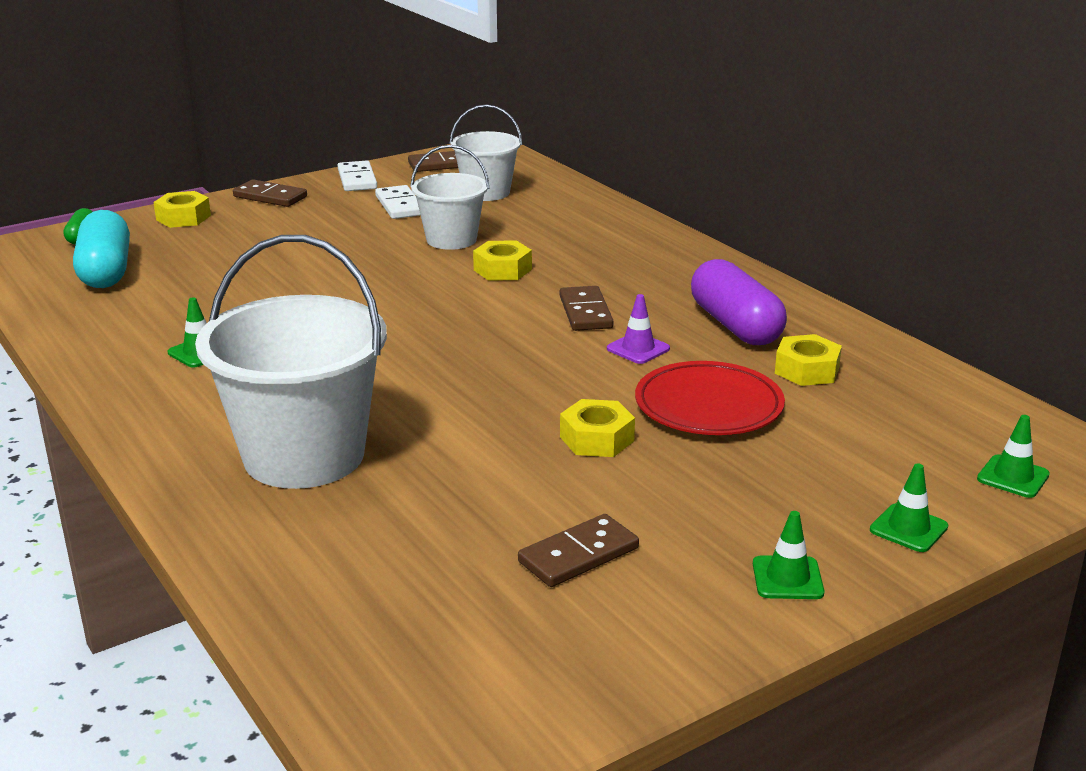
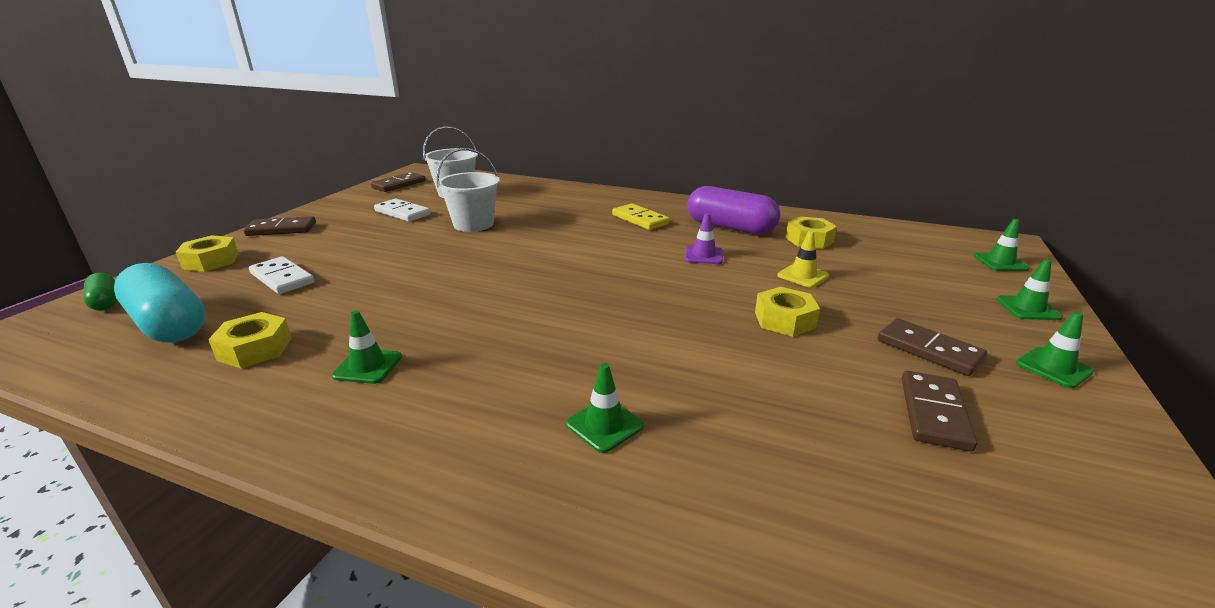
camera: 35 degrees left, 0 degrees up
(304, 456) = (604, 425): white bucket -> green traffic cone
(357, 179) = (344, 204): white domino -> white domino (282, 278)
(502, 270) = (539, 233): yellow nut -> yellow nut (255, 349)
(585, 312) = (635, 244): brown domino -> brown domino (929, 350)
(643, 284) = (640, 219): none -> yellow domino
(708, 406) = (803, 276): red plate -> yellow traffic cone

